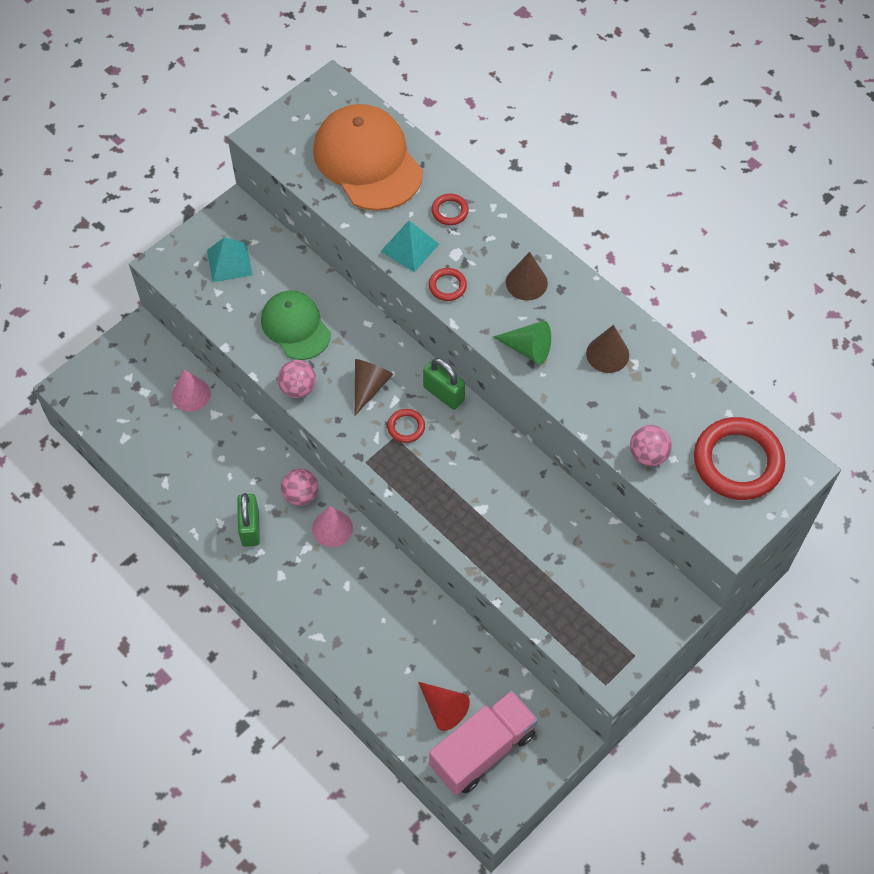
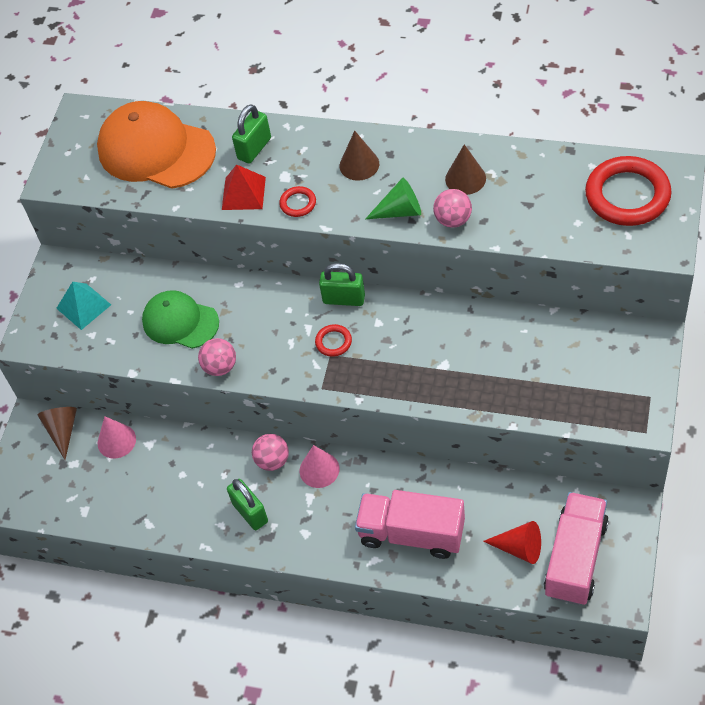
camera: 25 degrees left, 5 degrees down
(365, 635) = (411, 533): none -> pink truck
(369, 387) = (279, 330): brown cone -> brown cone (62, 431)
(409, 247) = (243, 193): turquoise pyramid -> red pyramid
(449, 211) = (254, 148): red ring -> green padlock
(648, 455) = (557, 231): pink ball -> pink ball (453, 220)

